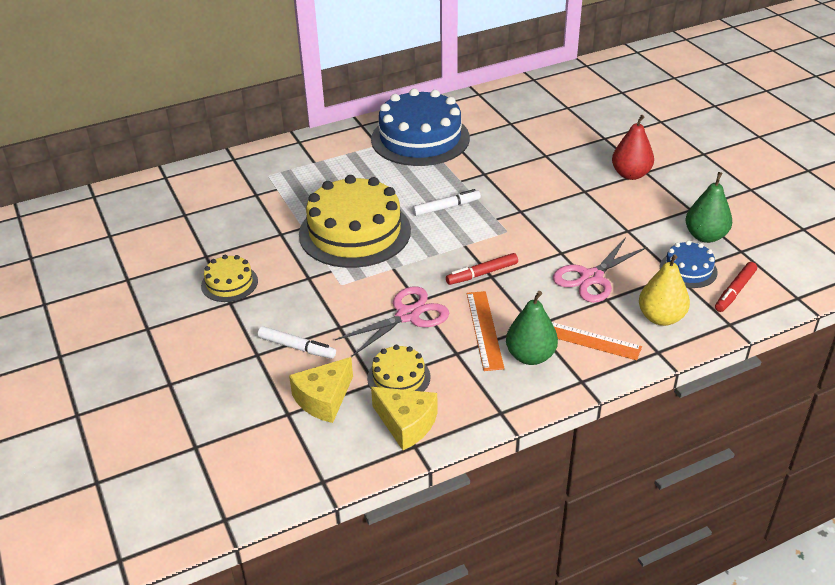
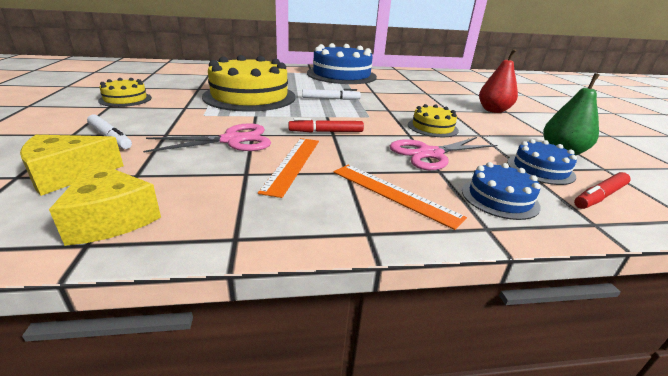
camera: 15 degrees right, 10 degrees down
(398, 377) = (164, 177): yellow cake -> yellow cake (432, 127)
(530, 356) = (322, 194): green pear -> none
(661, 318) = (499, 198): yellow pear -> blue cake

